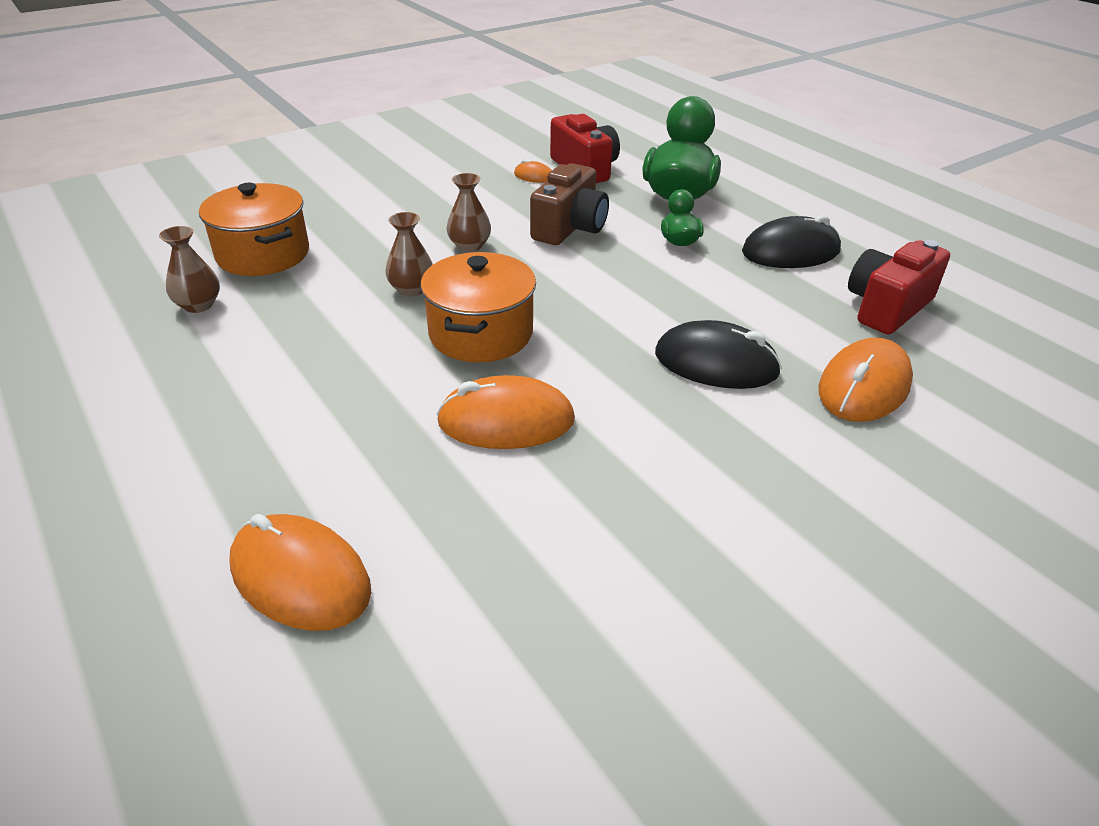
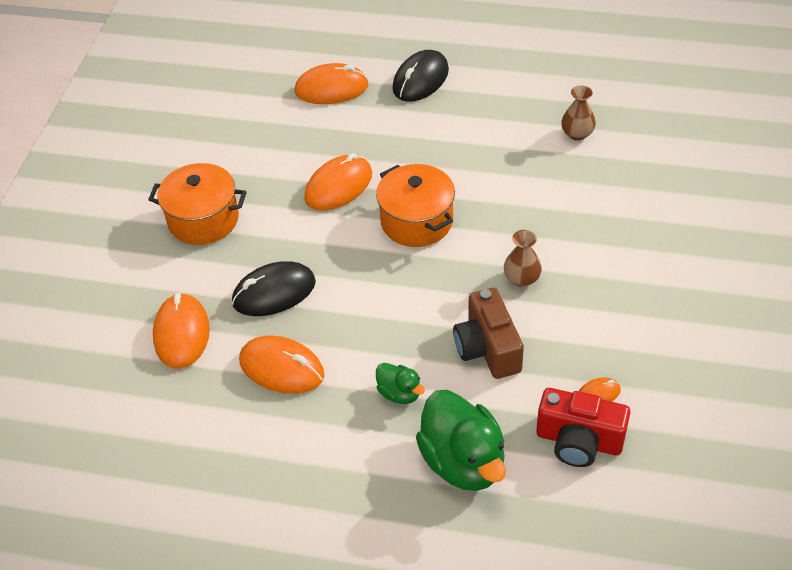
camera: 140 degrees right, 10 degrees up
(263, 254) = (616, 181): orange pot -> orange pot (203, 220)
(412, 289) = (497, 221): brown vase -> none
(770, 305) = (282, 368): none -> orange mouse
(790, 252) = (312, 444): black mouse -> black mouse (420, 80)
(887, 307) = (205, 424): red camera -> none

